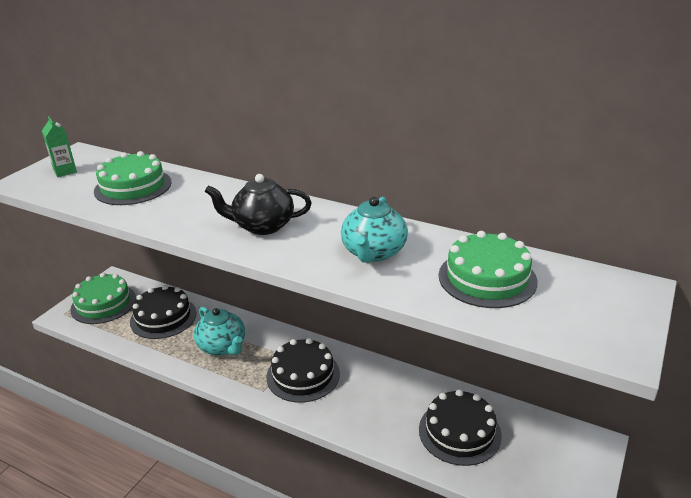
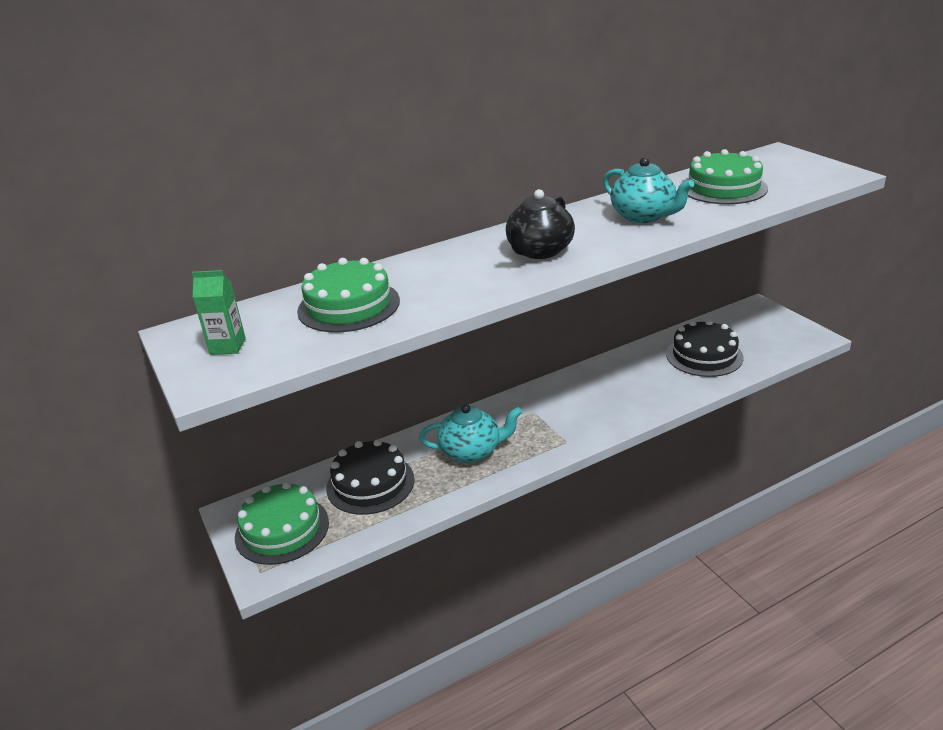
camera: 55 degrees left, 0 degrees up
(303, 375) = (566, 412): black cake -> none

